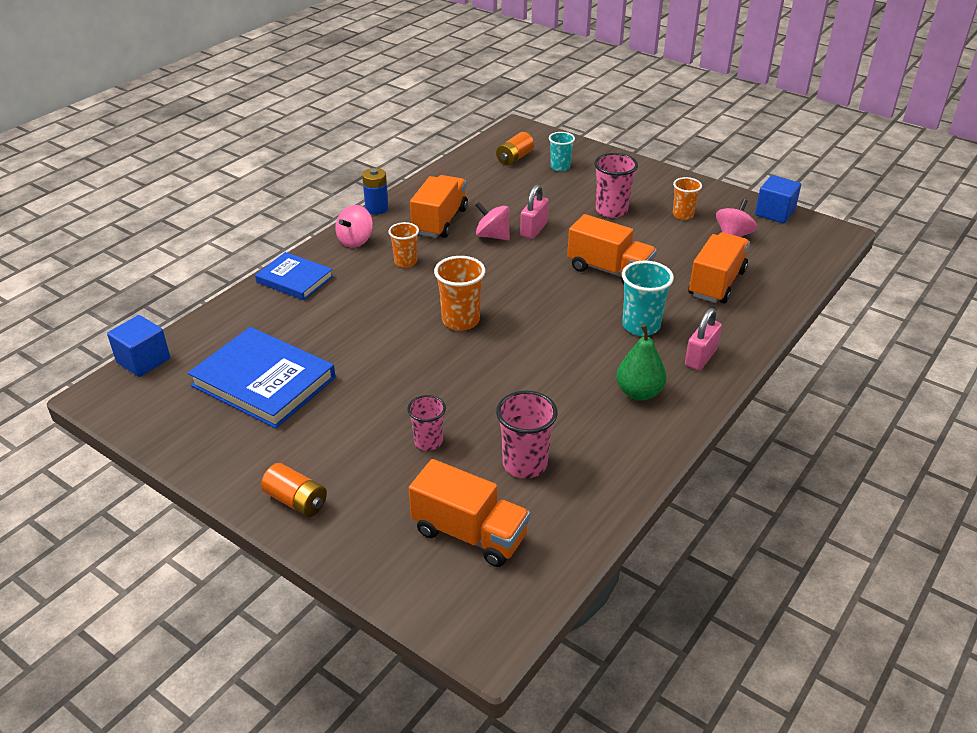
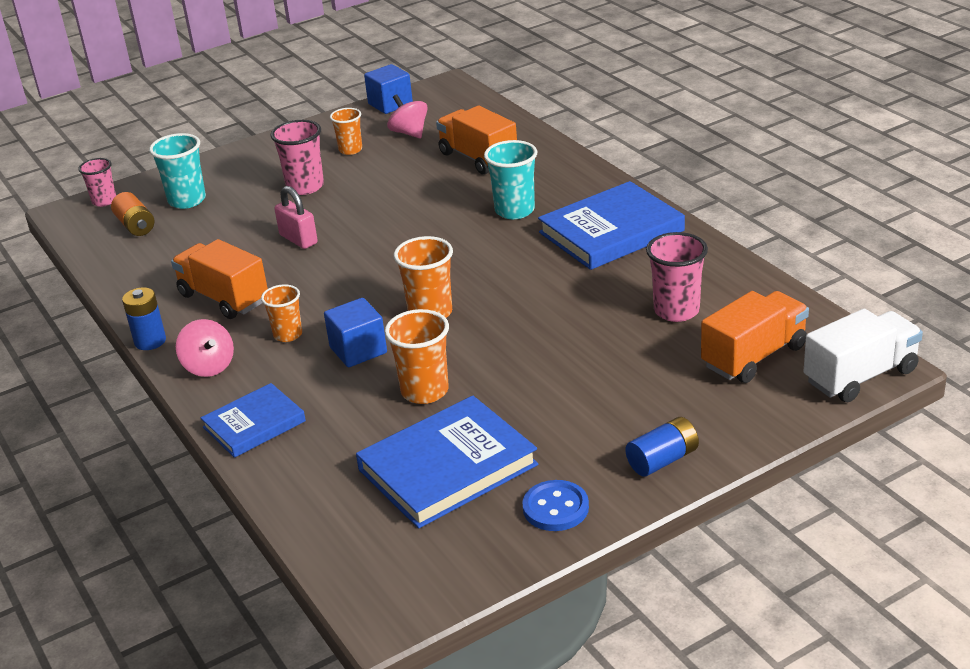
camera: 65 degrees left, 5 degrees down
(143, 360) = (336, 570): blue cube -> blue cube (358, 350)
(224, 451) = (555, 508): none -> blue button
(296, 501) = (662, 460): orange battery -> blue battery
(355, 345) = (424, 391): none -> orange cup
(428, 442) = (616, 362): pink cup -> pink cup (104, 201)
(464, 623) = (860, 376): none -> white truck
(492, 236) = (287, 267): pink spinning top -> none
(560, 167) = (187, 200): turquoise cup -> turquoise cup, size x1.53
(609, 270) = (412, 209): orange truck -> none
(639, 392) = (611, 232): green pear -> blue book
(700, 357) = (581, 191): pink padlock -> none

